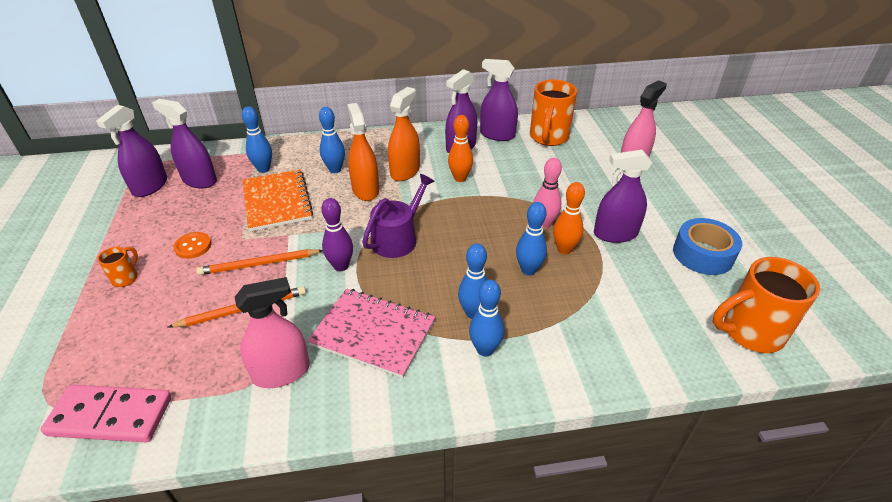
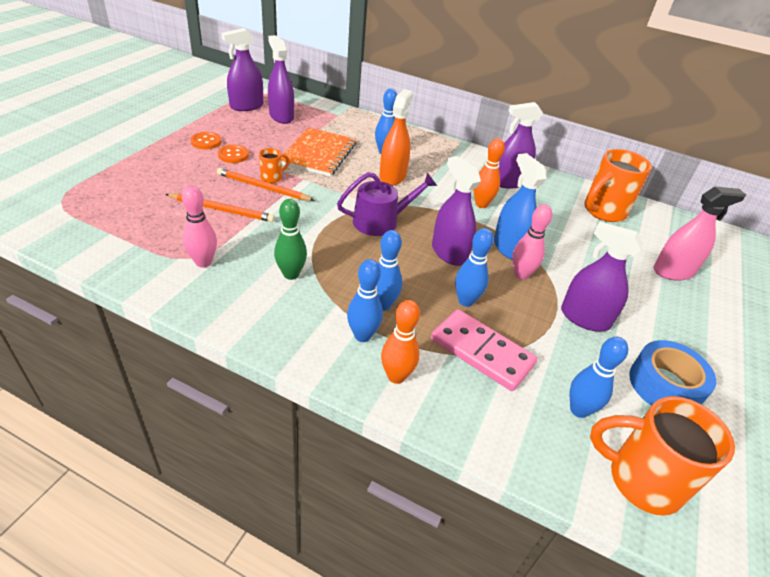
camera: 30 degrees right, 0 degrees up
(110, 416) = (83, 227): pink domino -> pink domino (481, 352)
(126, 278) = (174, 153): orange mug -> orange mug (272, 177)
(147, 247) = (206, 142): none -> orange button
(263, 169) = (332, 128): blue bowling pin -> blue bowling pin (579, 410)
(281, 372) = (203, 262): pink spray bottle -> pink bowling pin
(341, 266) = (317, 218): purple bowling pin -> none
(373, 333) = (291, 274): pink notebook -> green bowling pin
(405, 171) = (439, 178): orange spray bottle -> none
(497, 135) = (553, 187): purple spray bottle -> purple spray bottle (449, 253)
(515, 205) = (509, 248): none -> blue spray bottle
(564, 249) = (518, 303): orange bowling pin -> orange bowling pin (396, 376)

